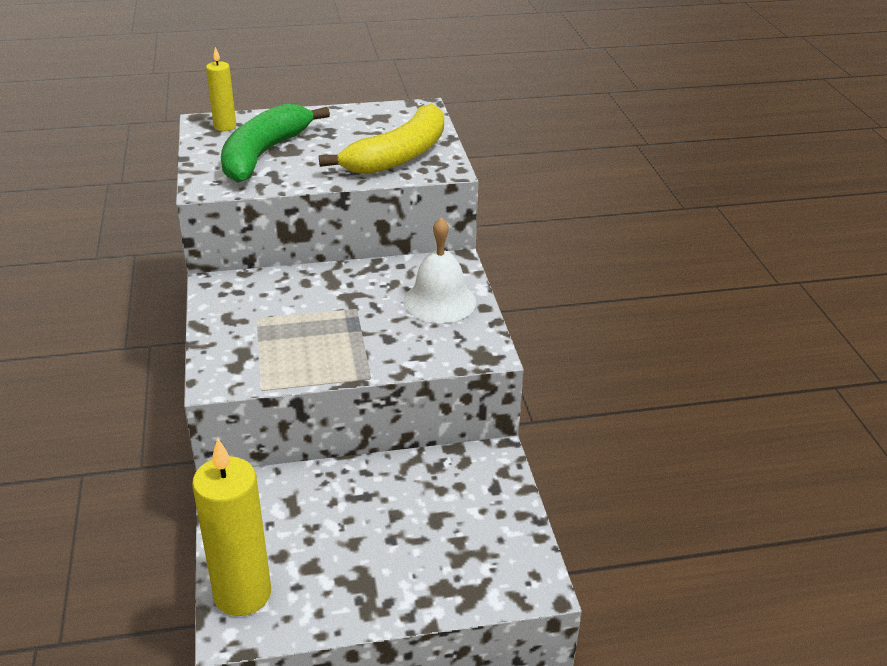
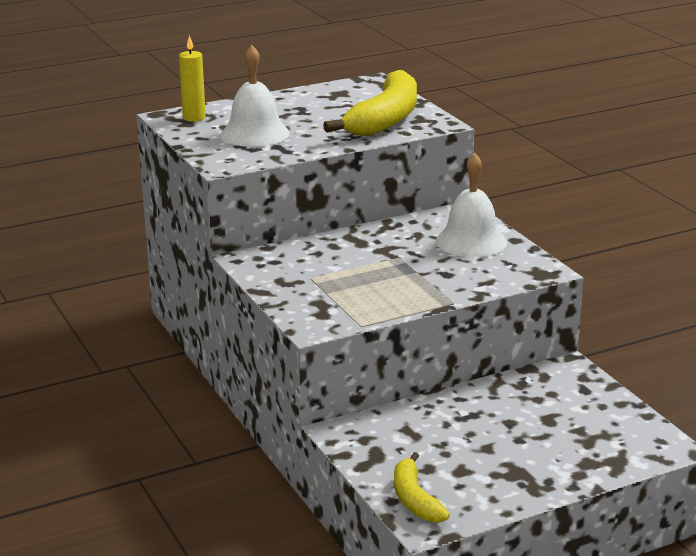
camera: 15 degrees left, 10 degrees down
(242, 594) = (415, 499): yellow candle -> yellow banana
(264, 154) = (255, 134): green banana -> white bell

